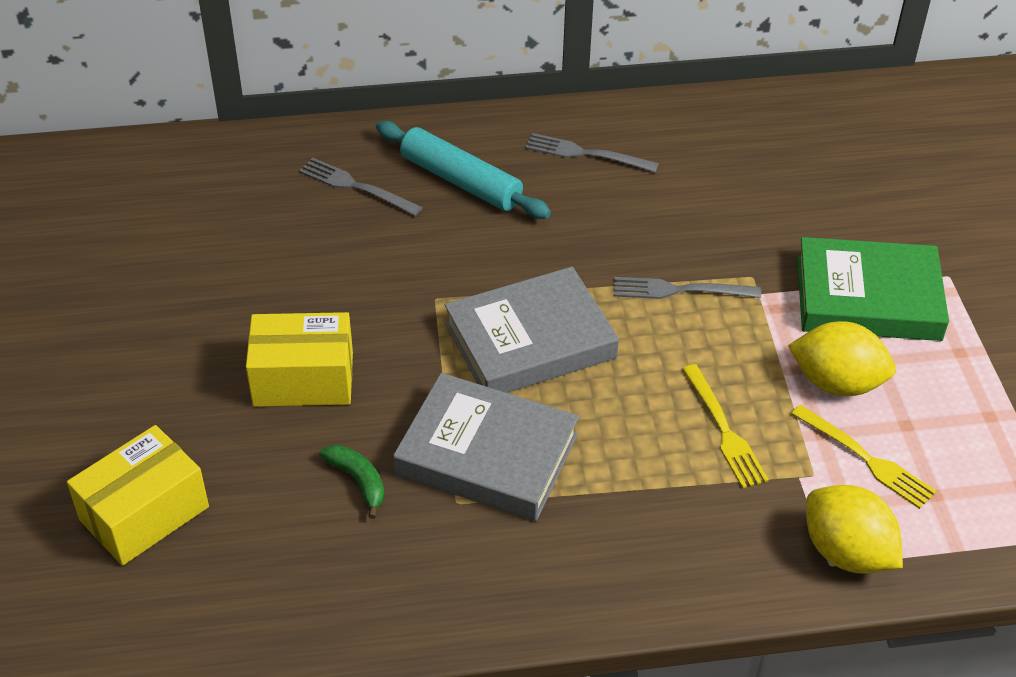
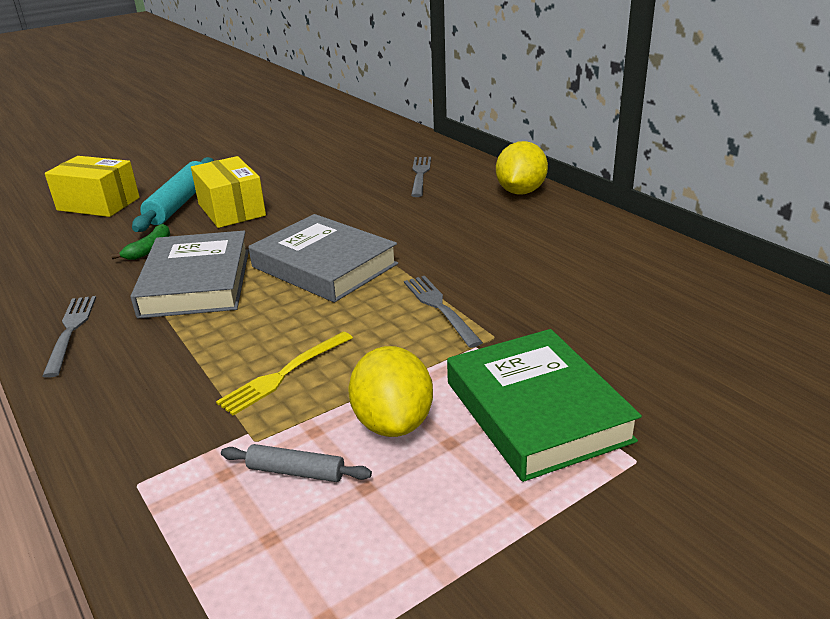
camera: 65 degrees right, 15 degrees down
(461, 181) = (465, 199): turquoise rolling pin -> turquoise rolling pin (179, 203)
(585, 154) = (553, 229): grey fork -> grey fork (71, 330)
(846, 552) = (156, 490): yellow lemon -> yellow lemon (520, 192)
(867, 459) = (296, 471): yellow fork -> grey rolling pin

